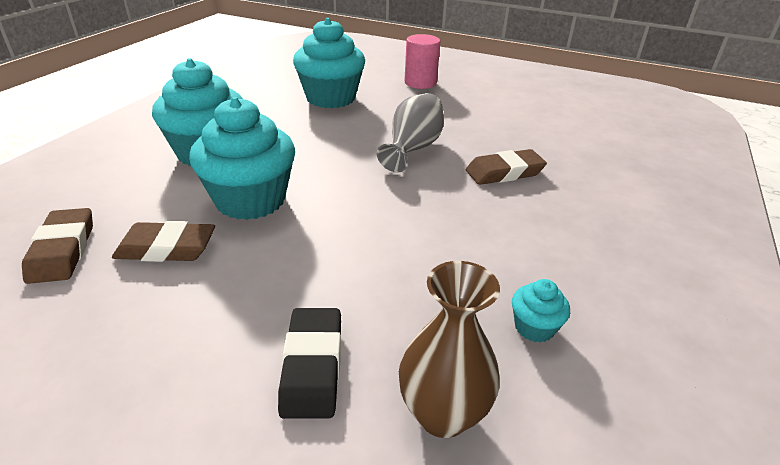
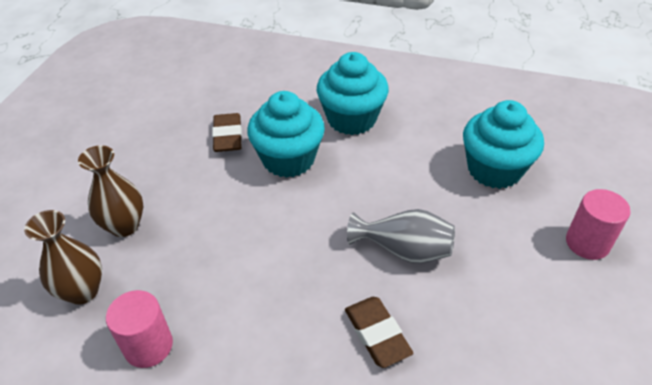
camera: 85 degrees right, 10 degrees up
(62, 250) = (223, 97): brown eraser -> none
(312, 366) = (124, 226): black eraser -> brown vase
(534, 327) = (148, 346): turquoise cupcake -> pink cylinder

